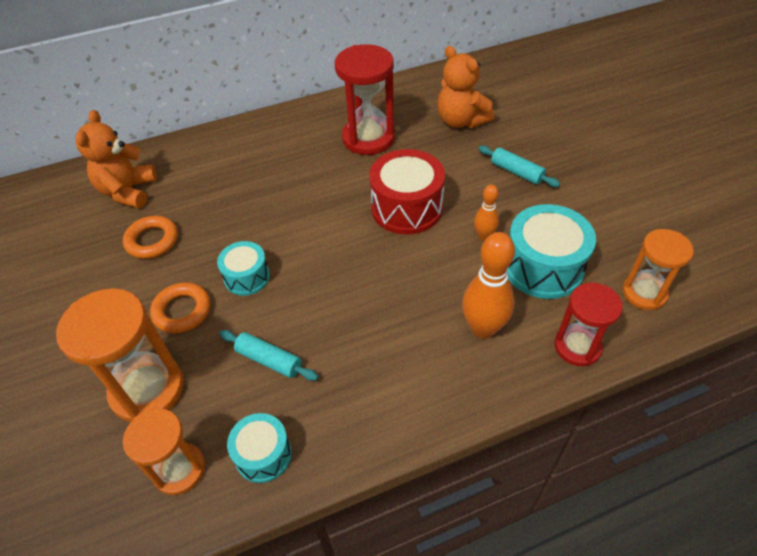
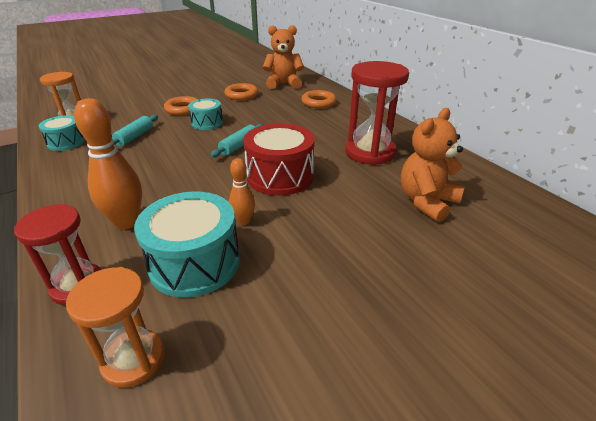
camera: 80 degrees right, 15 degrees down
(147, 389) = (130, 109): orange hourglass -> none
(219, 162) = (318, 103): none -> orange ring
(516, 172) = (350, 244): turquoise rolling pin -> turquoise rolling pin (239, 146)

